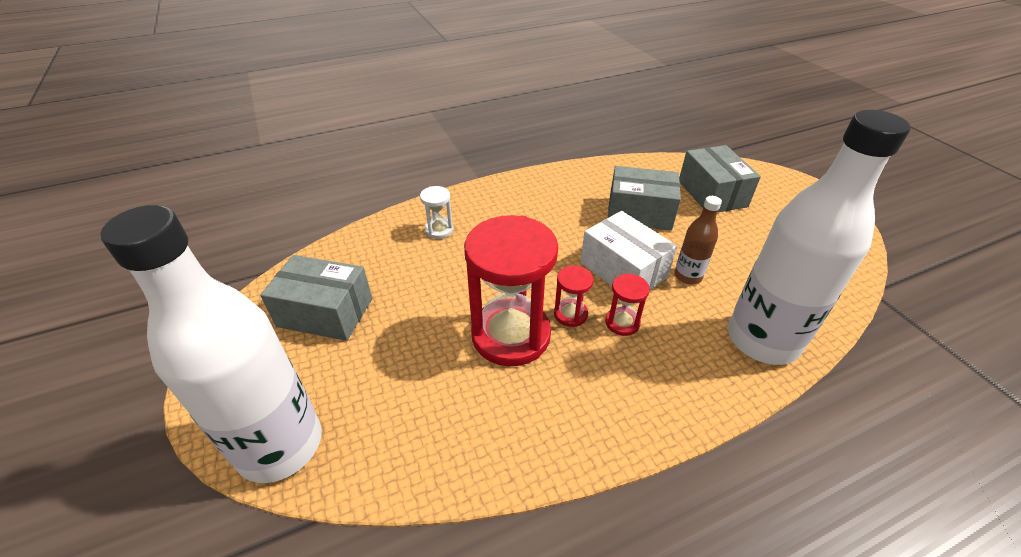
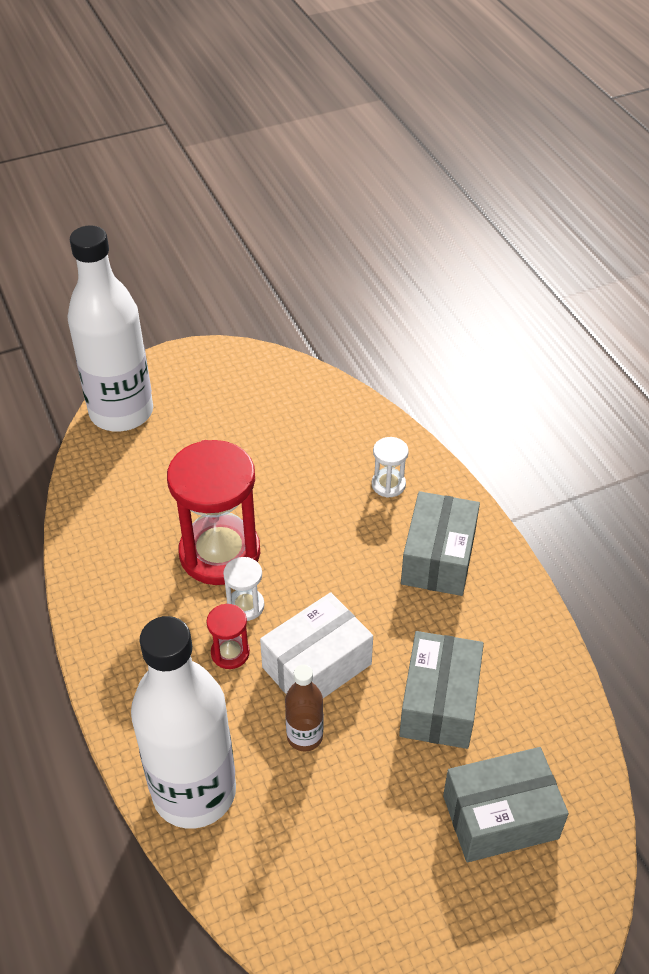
camera: 90 degrees right, 5 degrees up
(325, 312) = (258, 411): grey box -> grey box (438, 558)
(570, 314) = (245, 606): red hourglass -> white hourglass

